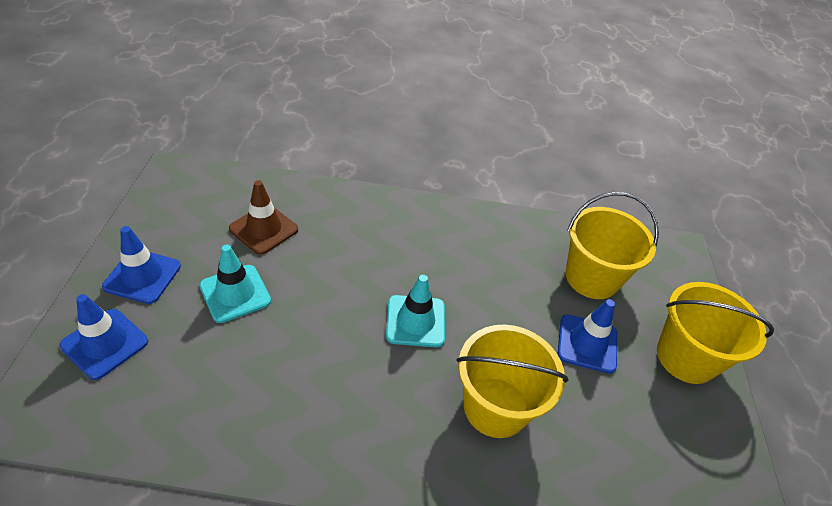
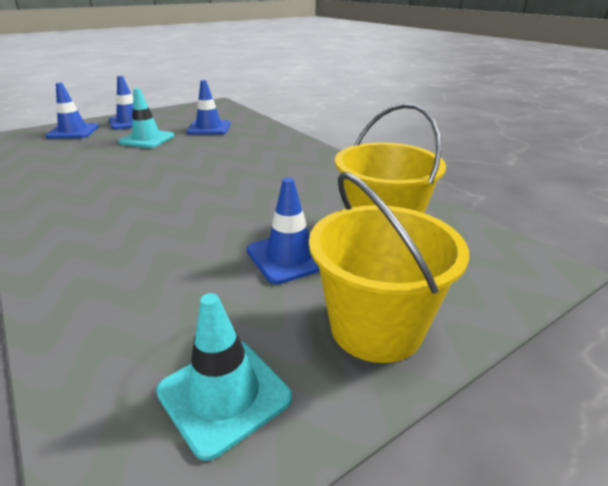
camera: 55 degrees right, 15 degrees down
(263, 229) = (209, 128): brown traffic cone -> blue traffic cone
(415, 321) = (199, 184): turquoise traffic cone -> turquoise traffic cone (224, 394)
(495, 407) = (149, 240): yellow bucket -> none

